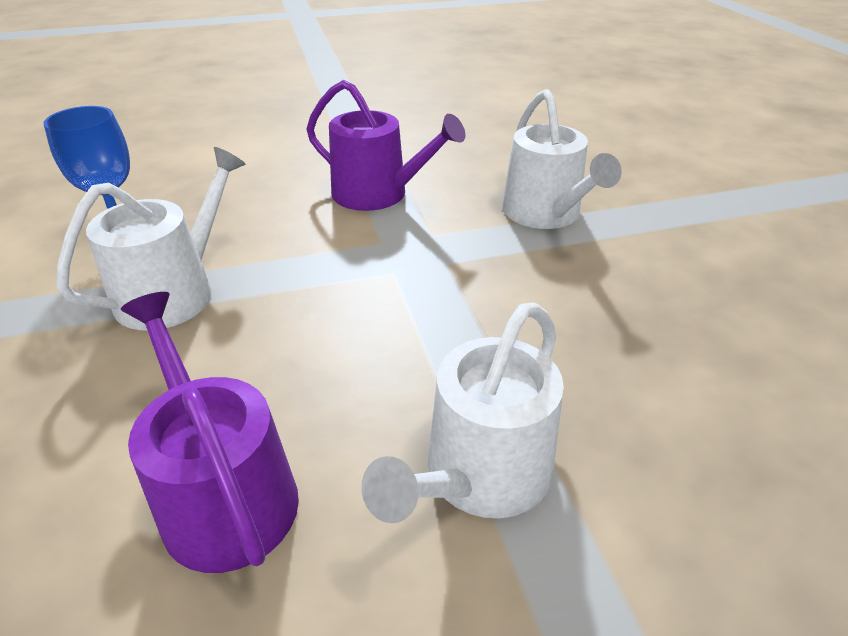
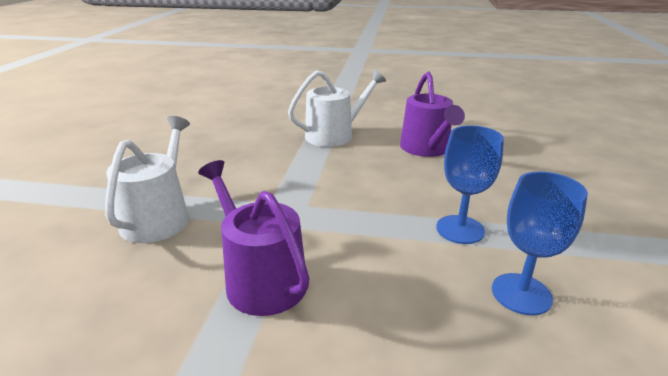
camera: 155 degrees left, 10 degrees down
(175, 291) = (460, 229): white watering can -> blue goblet

